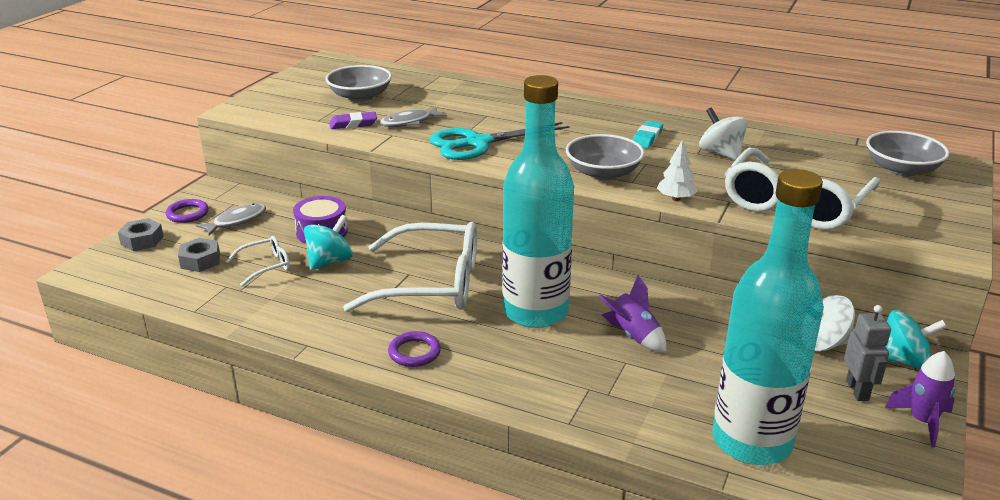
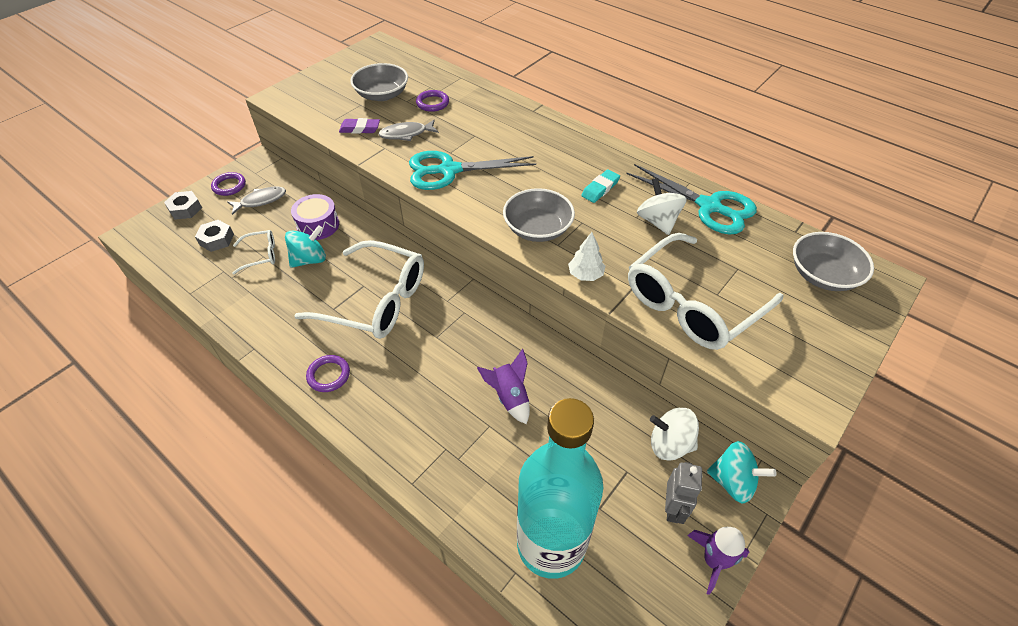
camera: 15 degrees right, 20 degrees up
(422, 97) = (432, 103): none -> purple ring
(535, 312) = (443, 351): turquoise bottle -> none
(763, 137) = (709, 206): none -> turquoise scissors

